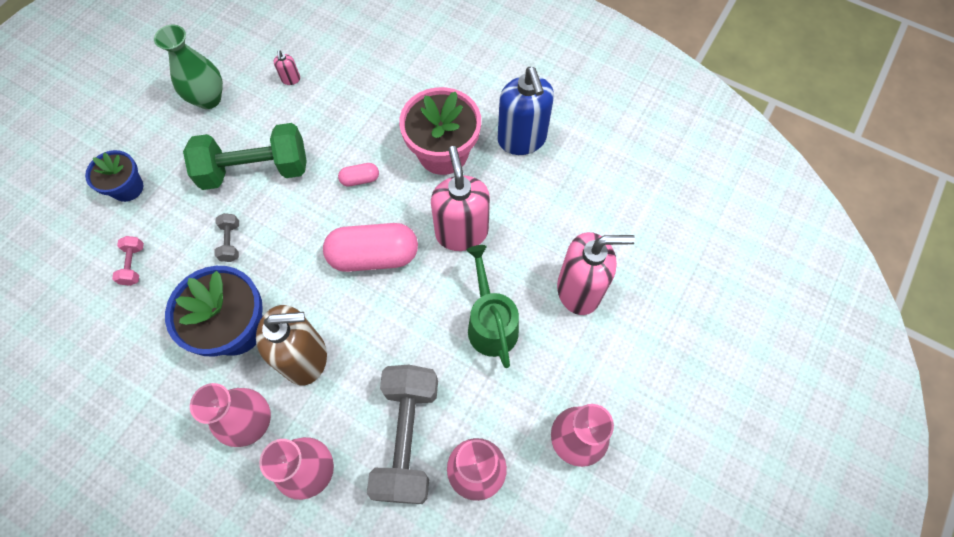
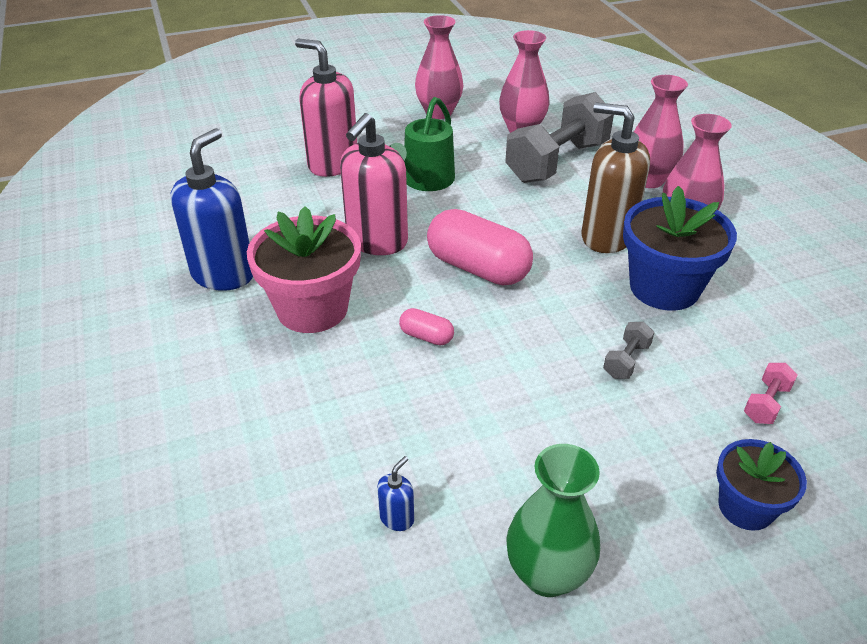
camera: 140 degrees left, 25 degrees down
(255, 170) = (543, 420): green dumbbell -> none
(291, 79) = (397, 518): pink soap dispenser -> blue soap dispenser

